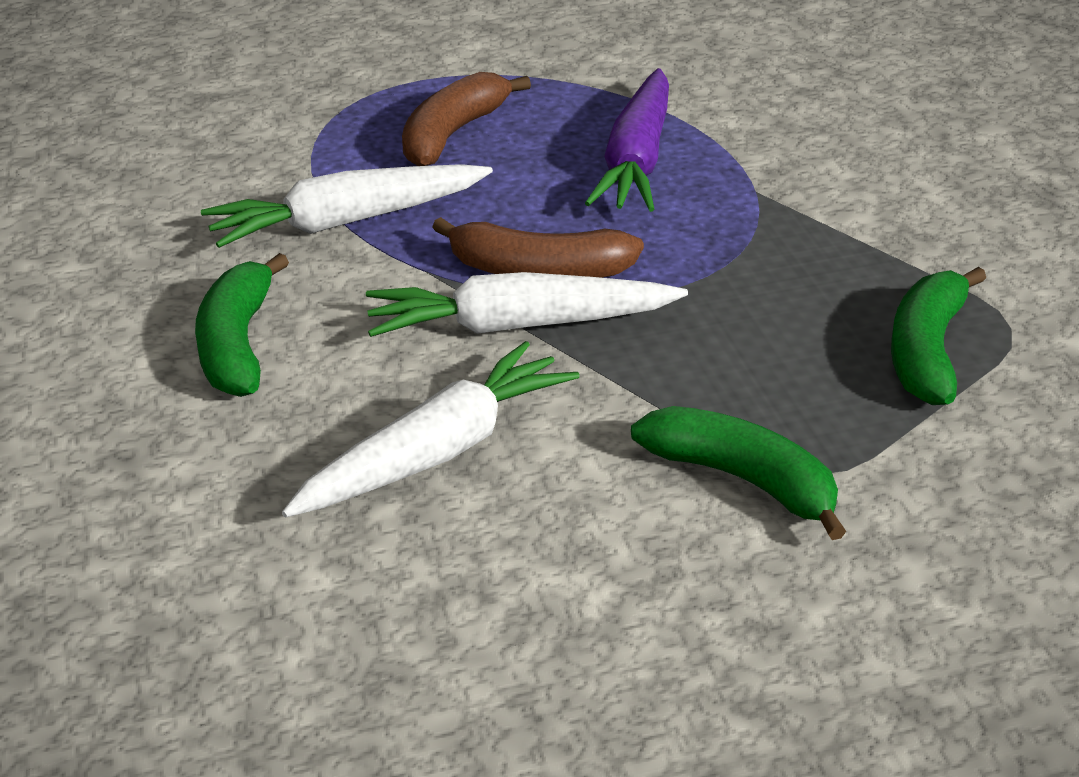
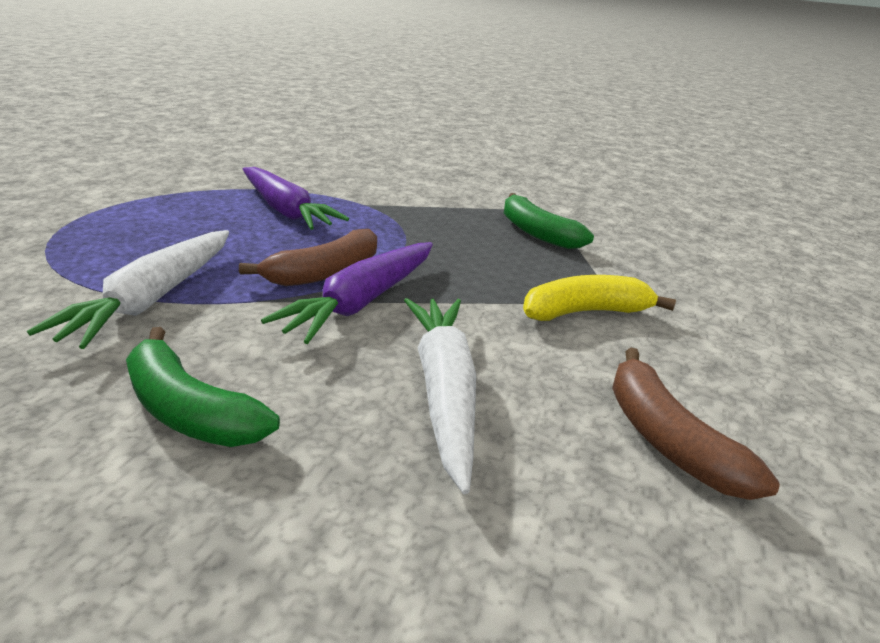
camera: 55 degrees left, 5 degrees down
(452, 134) = (154, 232): brown banana -> brown banana (666, 439)
(518, 326) = (362, 301): white carrot -> purple carrot
(743, 480) = (584, 312): green banana -> yellow banana

